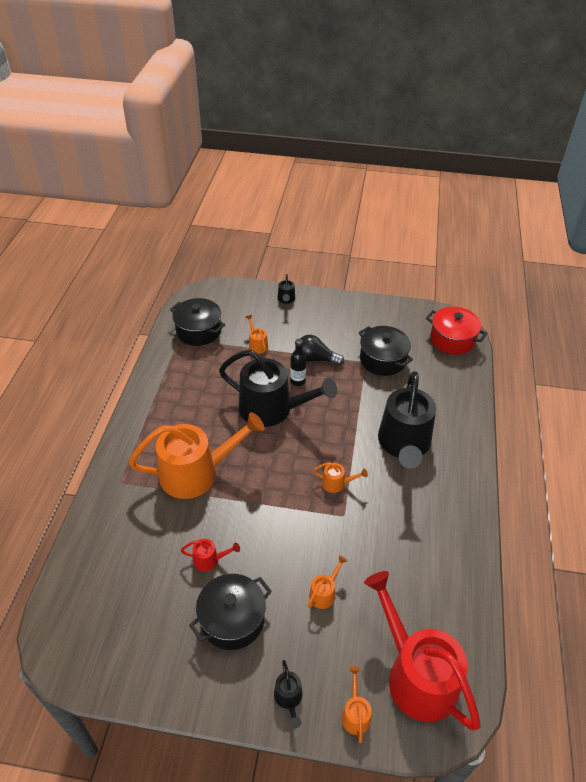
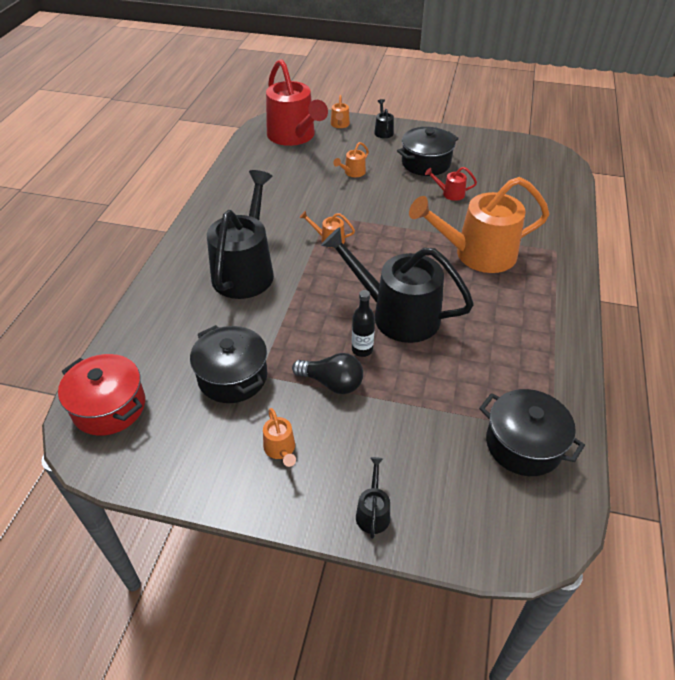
camera: 175 degrees left, 0 degrees up
(257, 344) = (422, 413): orange watering can -> orange watering can (280, 450)

